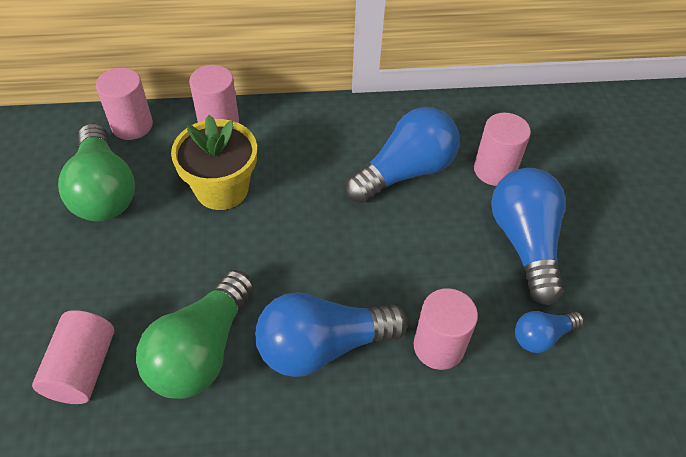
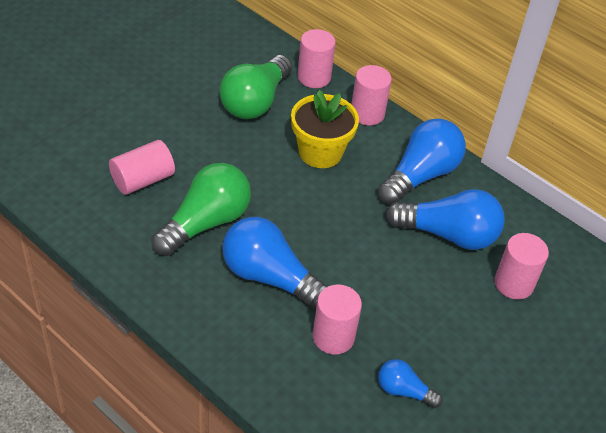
camera: 45 degrees right, 5 degrees down
(201, 351) = (206, 222): green light bulb -> green light bulb turned 150 degrees clockwise
(524, 242) = (470, 338): blue light bulb -> blue light bulb (420, 175)

